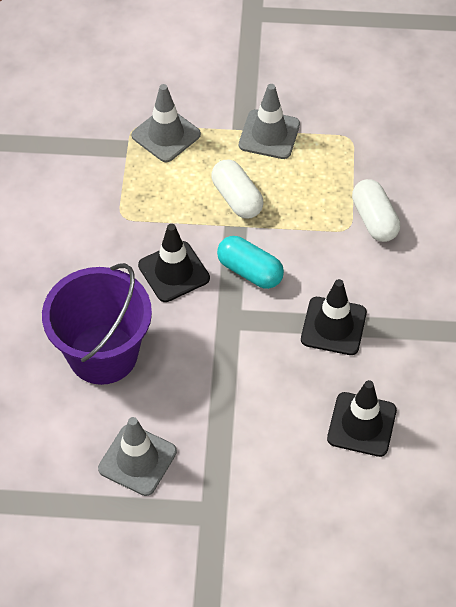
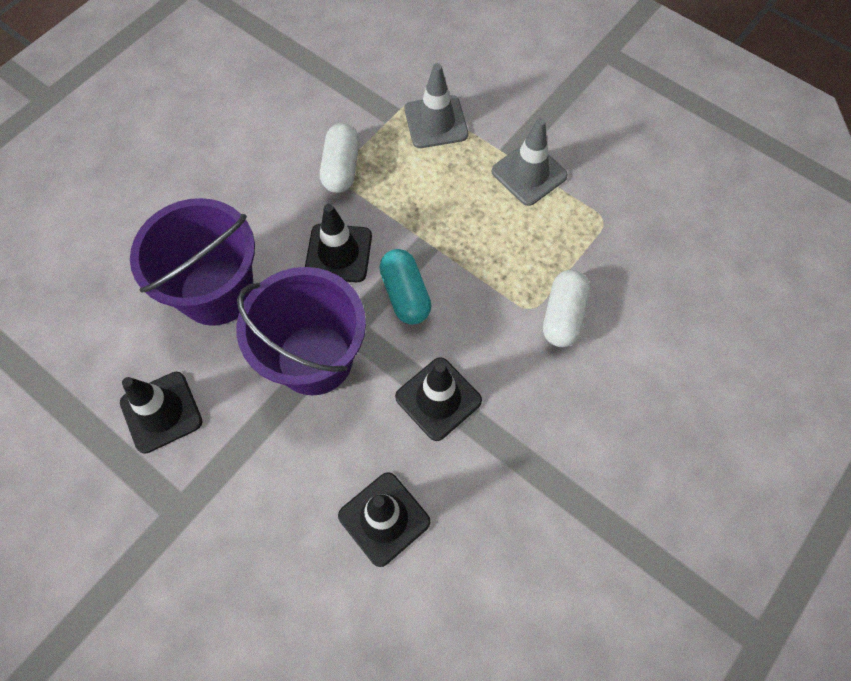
camera: 35 degrees right, 10 degrees up
(137, 460) = (161, 412): grey traffic cone -> black traffic cone
(221, 354) = (314, 359): none -> purple bucket
(237, 198) = (450, 217): white capsule -> white capsule (341, 168)

